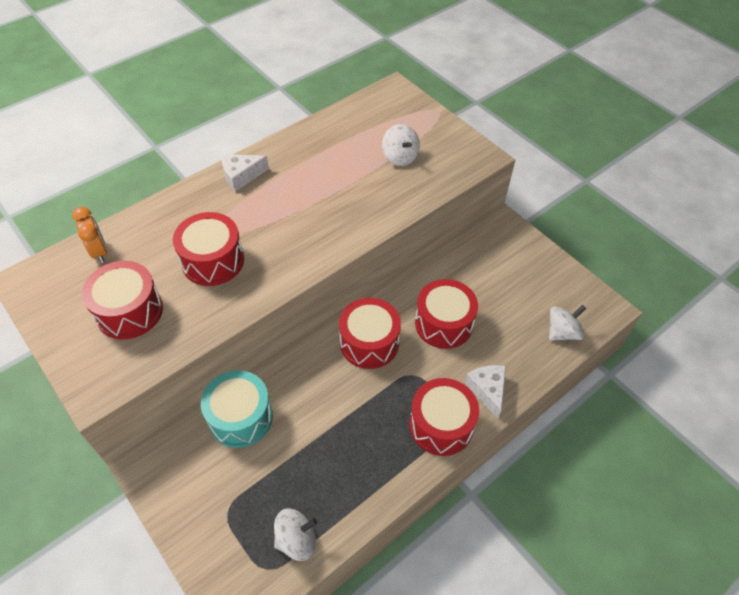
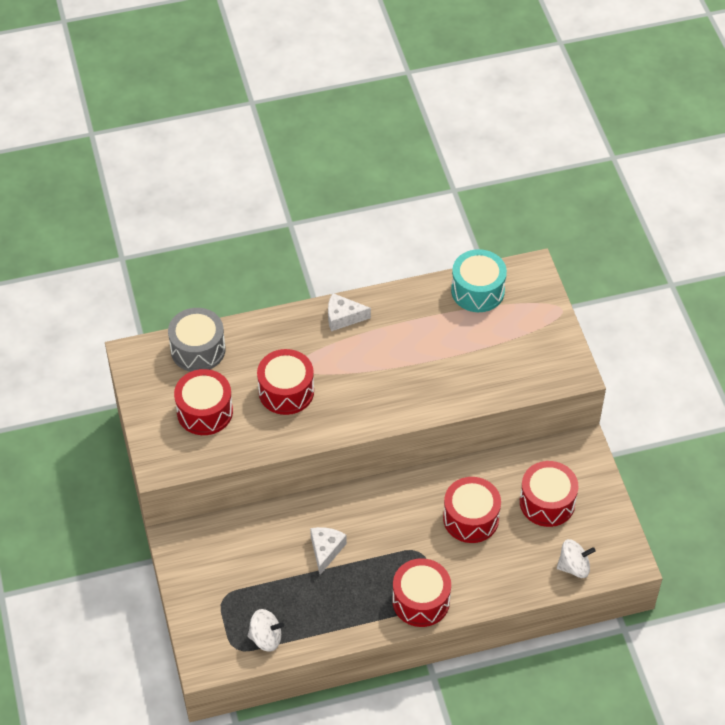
camera: 25 degrees right, 0 degrees up
(99, 252) = (198, 349): orange clock -> grey drum
(240, 417) = (261, 531): turquoise drum -> turquoise drum (477, 291)
(369, 342) = (396, 510): red drum -> red drum (547, 502)
(400, 157) = (496, 347): white spinning top -> none
(487, 390) = (476, 589): white cheese -> white cheese (326, 550)

